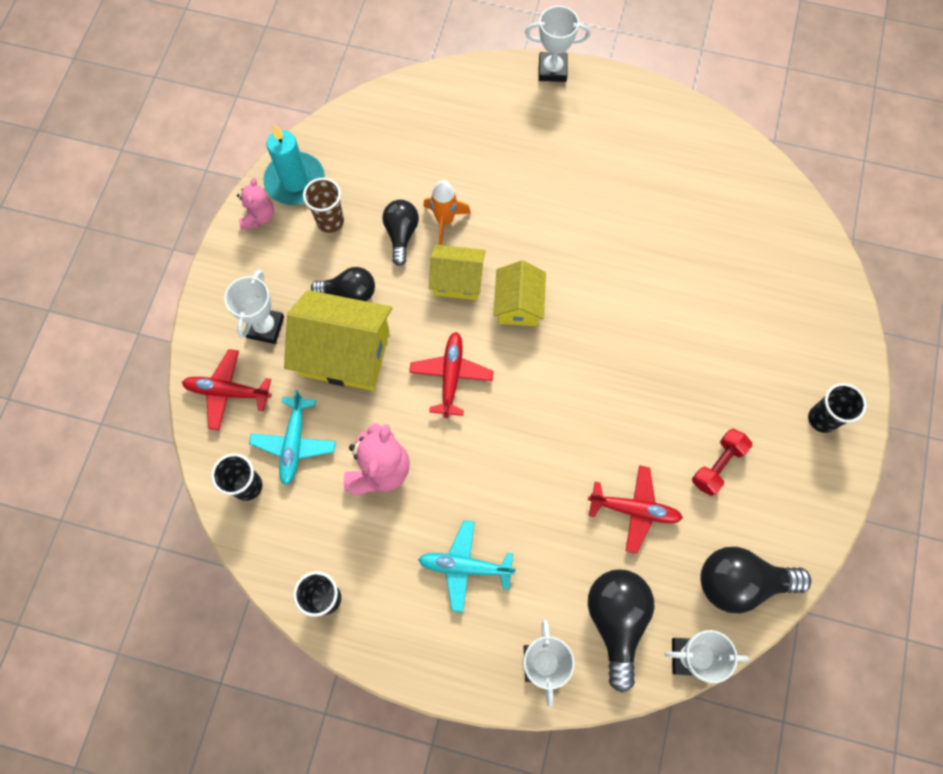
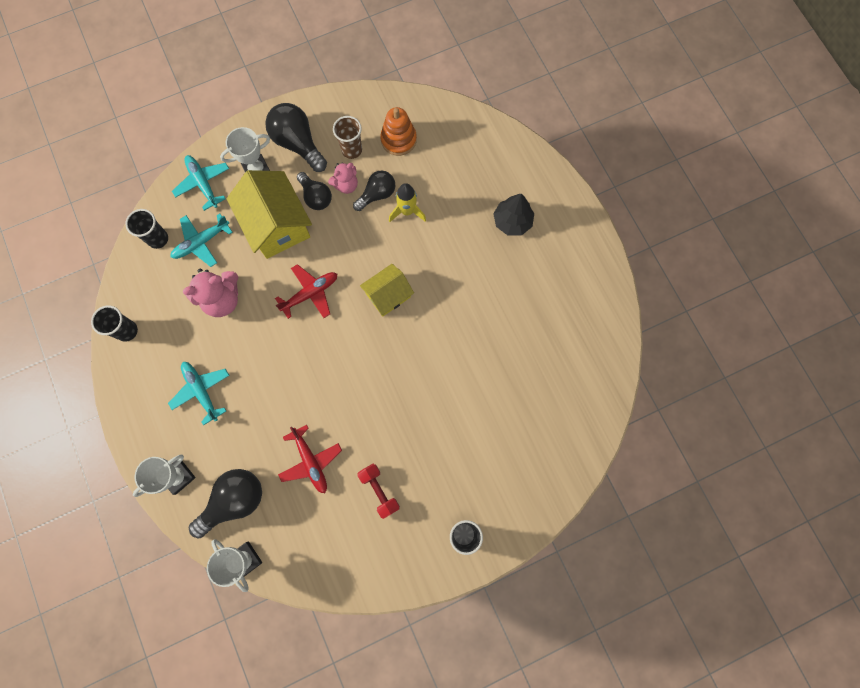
camera: 50 degrees right, 5 degrees up
(227, 392) = (203, 183): red plane -> turquoise plane
(259, 217) = (321, 111): pink teddy bear -> pink teddy bear (346, 185)
(295, 181) = (361, 110): turquoise candle -> none
(360, 171) = (398, 139): none -> orange stacking toy
(445, 221) = (407, 211): orange rocket -> yellow rocket
(457, 280) = (374, 249): yellow house -> none
(540, 139) = (512, 221): none -> black tree
(552, 70) = (569, 190): white trophy -> none
(717, 465) = (379, 491): red dumbbell -> red dumbbell turned 60 degrees clockwise
(740, 582) = (314, 558): black light bulb -> black light bulb (298, 143)

